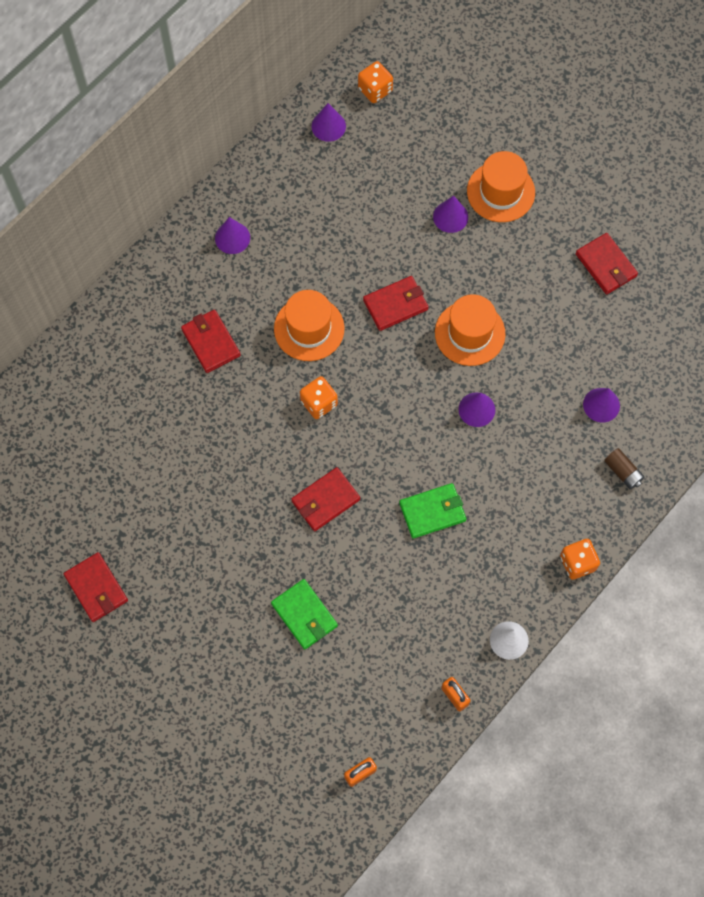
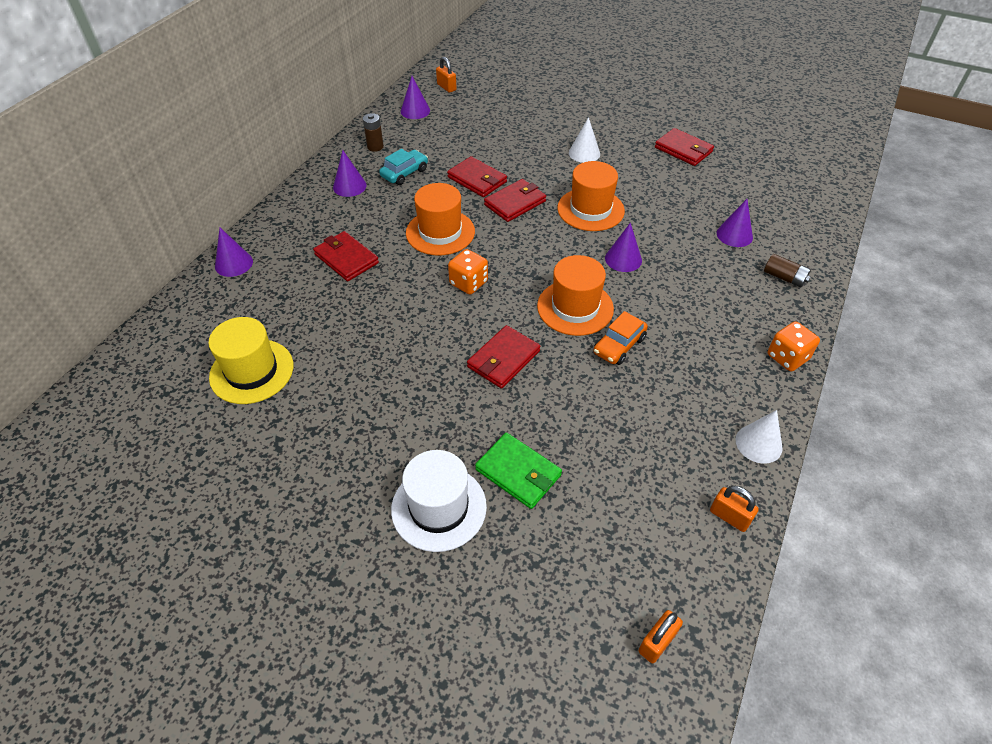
camera: 15 degrees left, 20 degrees down
(96, 588) = (255, 502): red wallet -> red wallet (477, 179)
(107, 458) = (252, 371): none -> yellow hat
(234, 629) = (439, 507): none -> white hat
(271, 180) = (375, 147): none -> brown battery
(293, 231) = (404, 173): none -> turquoise car
(375, 90) = (446, 87): orange dice -> orange padlock
(432, 511) = (619, 345): green wallet -> orange car
(450, 216) = (539, 143): purple cone -> purple cone (234, 264)
(494, 244) = (584, 153): none -> white cone
(500, 192) = (574, 124): orange hat -> orange hat (575, 307)

